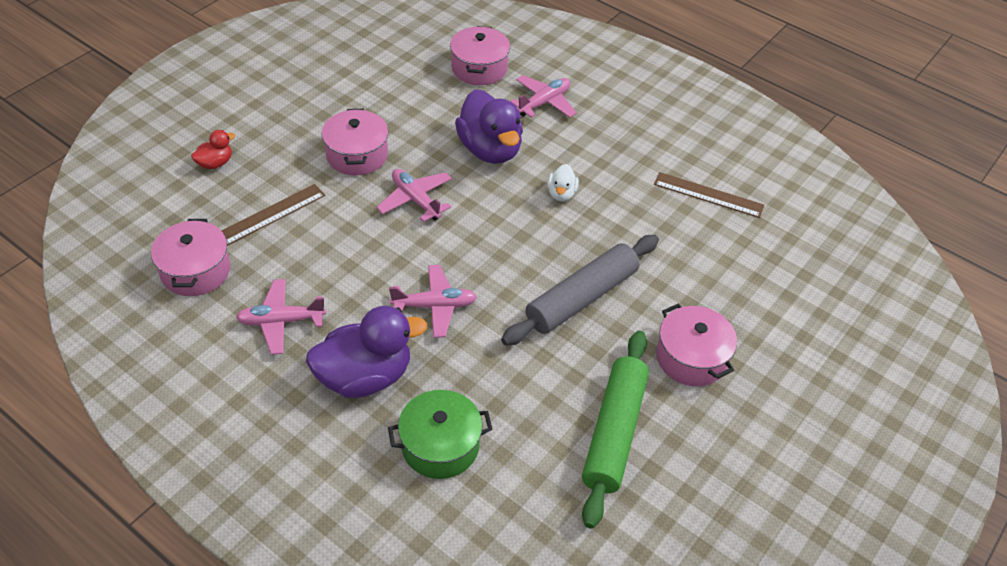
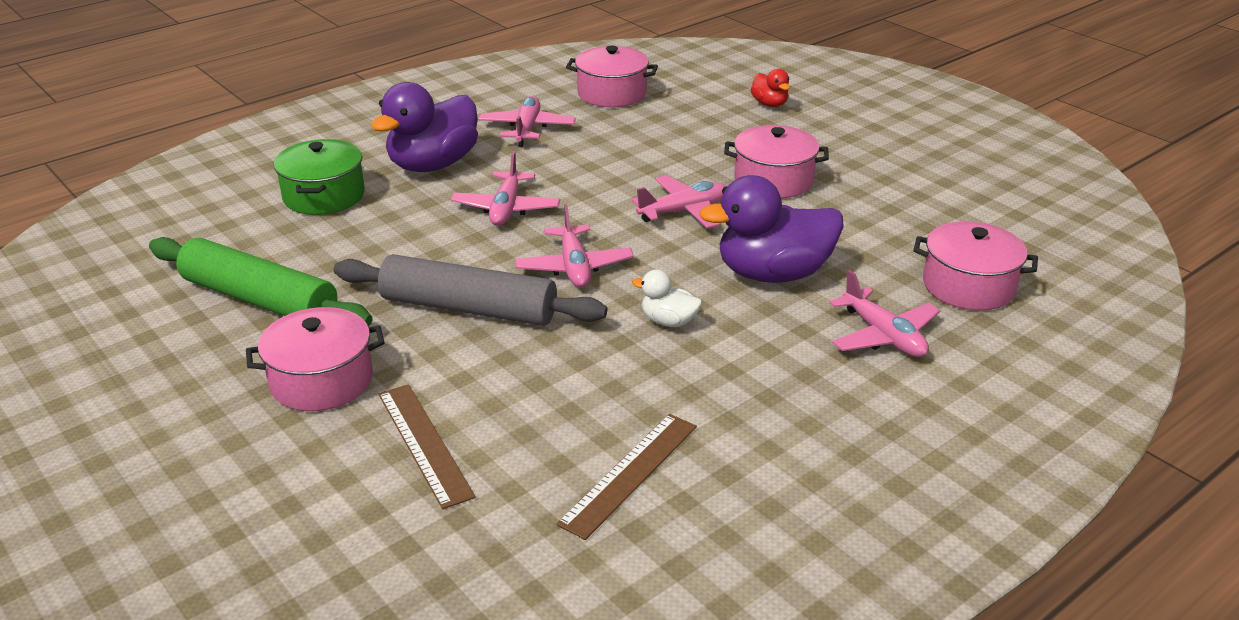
camera: 105 degrees right, 15 degrees down
(271, 214) = (681, 129): brown ruler -> brown ruler (424, 443)
(365, 377) = (433, 165): purple duck -> purple duck turned 45 degrees clockwise
(511, 250) = (574, 267): none -> pink plane
(582, 298) = (468, 308): grey rolling pin -> grey rolling pin turned 45 degrees counterclockwise

